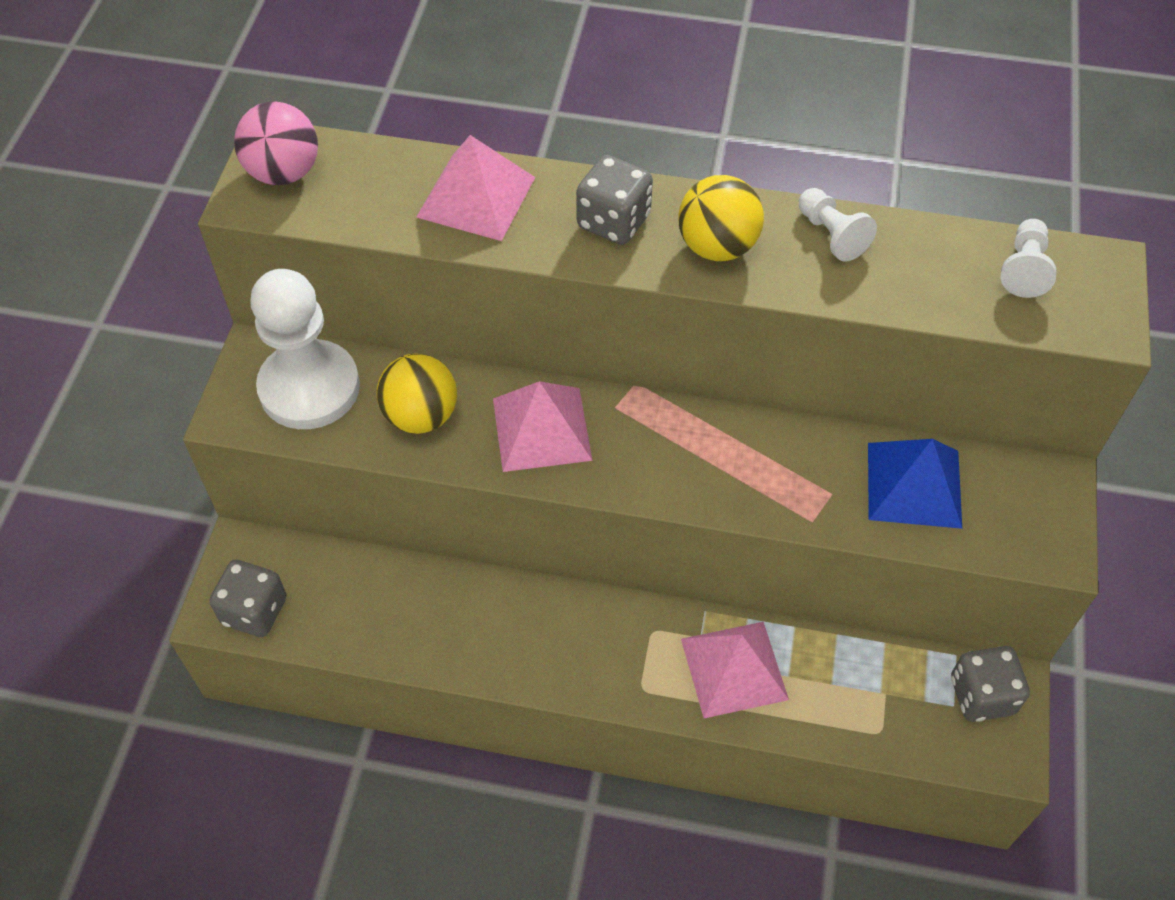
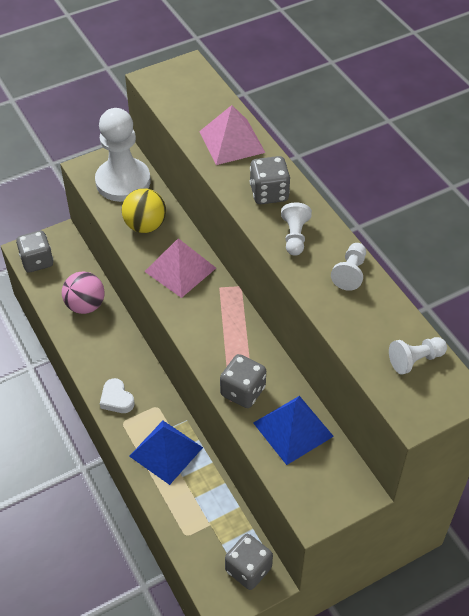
camera: 50 degrees right, 5 degrees down
(284, 173) = (178, 79): pink ball -> pink ball (85, 305)
(598, 671) = (116, 399): none -> white heart
(717, 247) = (295, 236): yellow ball -> white pawn
(733, 668) = (166, 451): pink pyramid -> blue pyramid
(810, 497) = (243, 391): none -> grey dice

